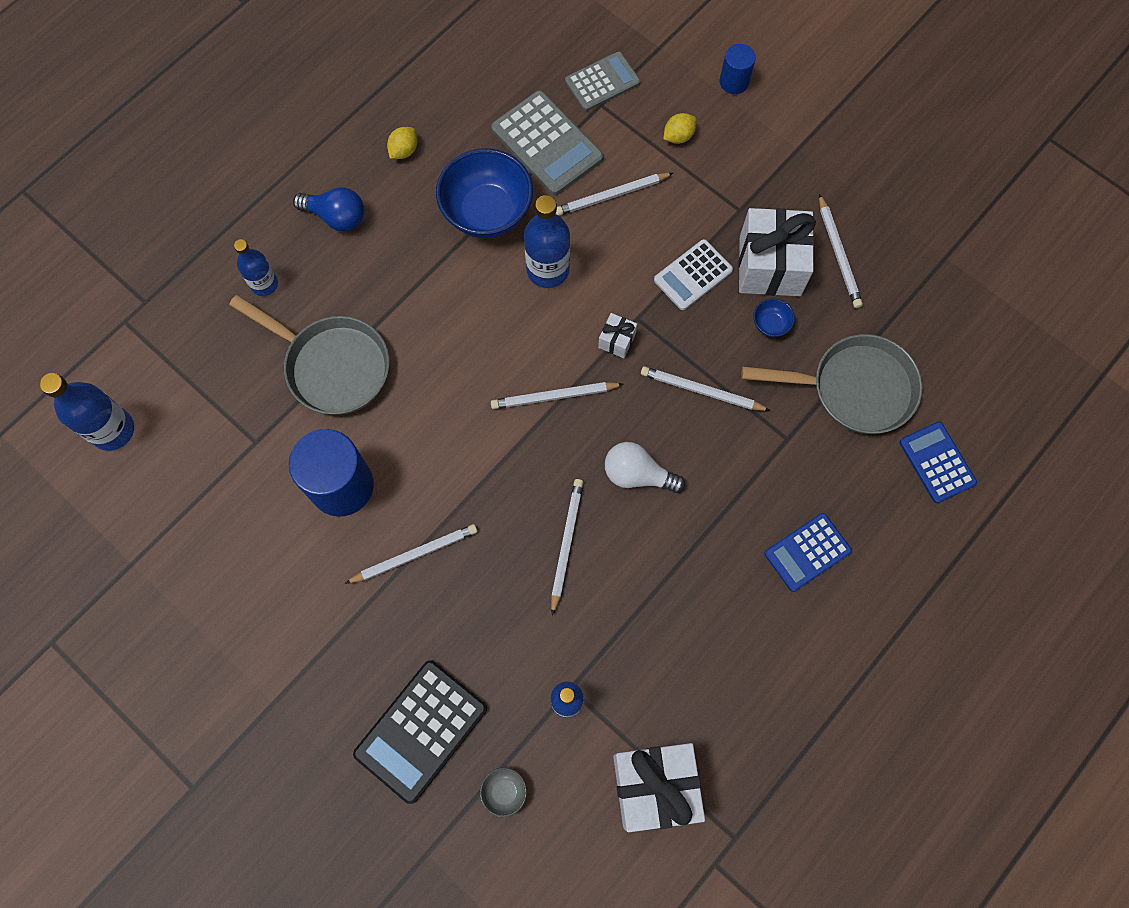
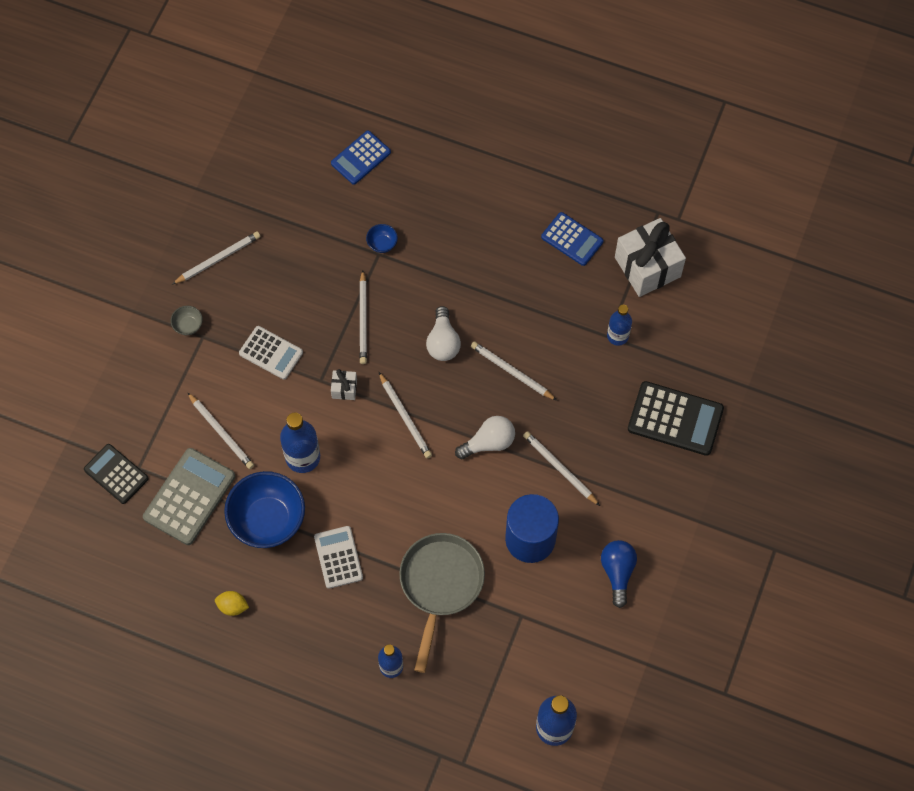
camera: 110 degrees left, 5 degrees down
(336, 217) = (312, 635): blue light bulb -> blue light bulb (617, 572)
(412, 270) = (338, 557): none -> white calculator
(483, 481) = (489, 443): none -> white light bulb
(504, 791) = (690, 354): grey bowl -> grey bowl (188, 325)
(566, 544) = (512, 372): white pencil -> white pencil turned 45 degrees clockwise
(602, 82) = (116, 474): grey calculator -> black calculator
(678, 136) = (150, 400): yellow lemon -> none
(734, 82) = (85, 374): blue cylinder -> none
(770, 266) = (244, 302): white gift -> none
(770, 324) = (293, 289): blue bowl -> blue bowl (382, 244)
(807, 552) = (456, 220): blue calculator -> blue calculator (572, 239)
(854, 388) = (324, 221): grey pan -> none

